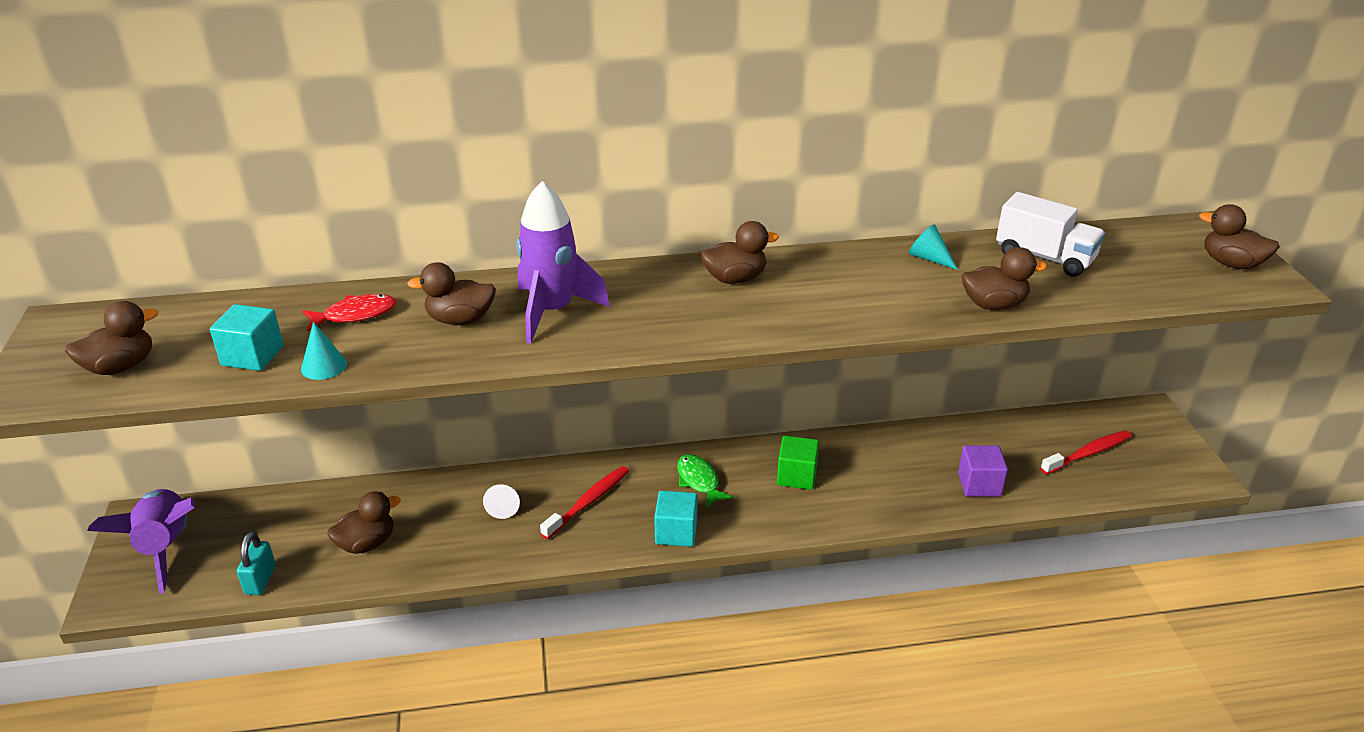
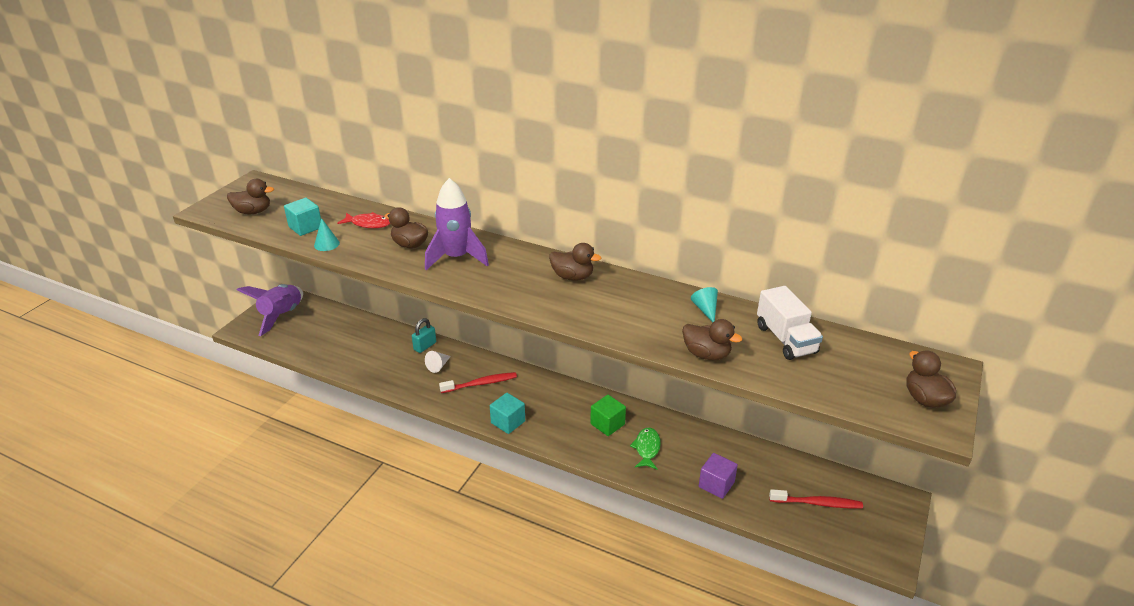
camera: 35 degrees right, 0 degrees up
(260, 580) = (302, 350): turquoise padlock -> turquoise padlock (425, 346)
(367, 543) = (360, 354): brown duck -> none
(699, 481) = (549, 400): green fish -> green fish (647, 448)

